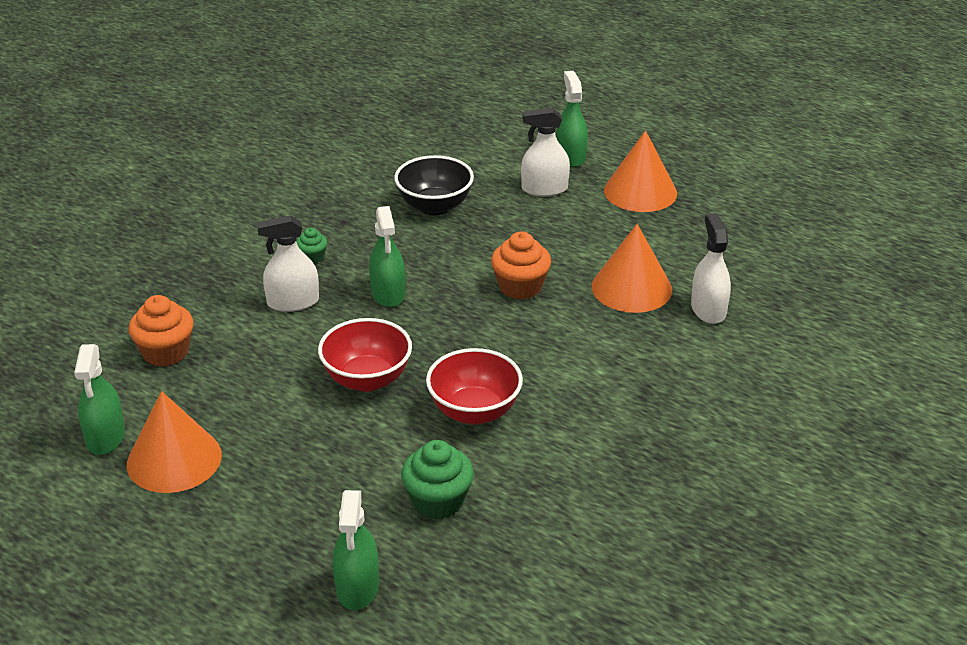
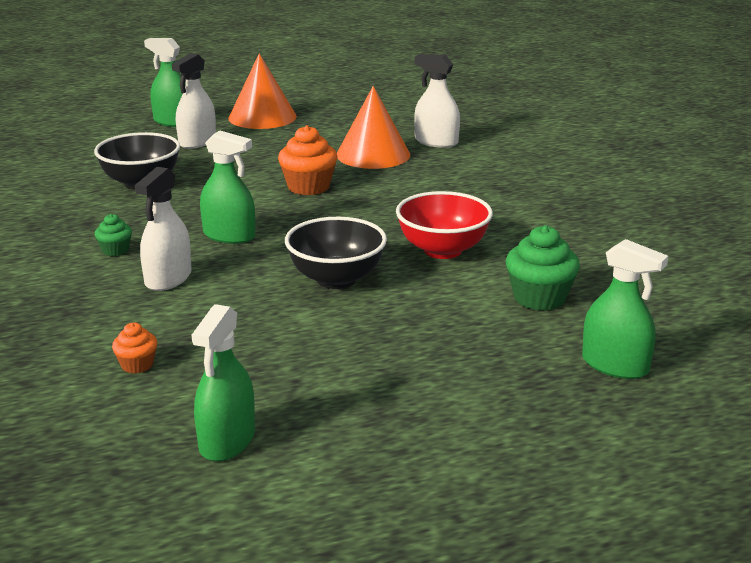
camera: 55 degrees left, 10 degrees down
(105, 437) = (227, 440): green spray bottle -> green spray bottle turned 75 degrees clockwise
(165, 352) = (137, 365): orange cupcake -> orange cupcake, size x0.55
(174, 459) = (321, 408): orange cone -> none
(367, 379) = (336, 279): red bowl -> black bowl

